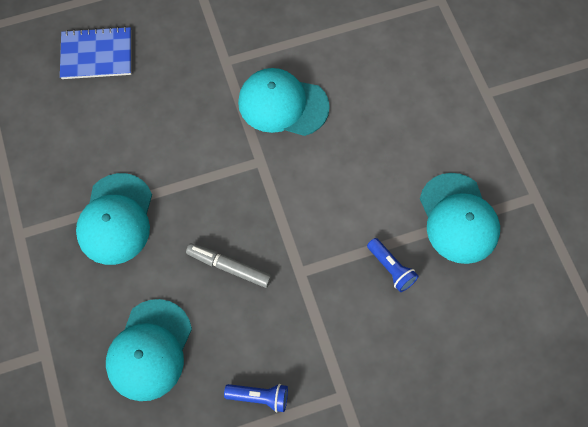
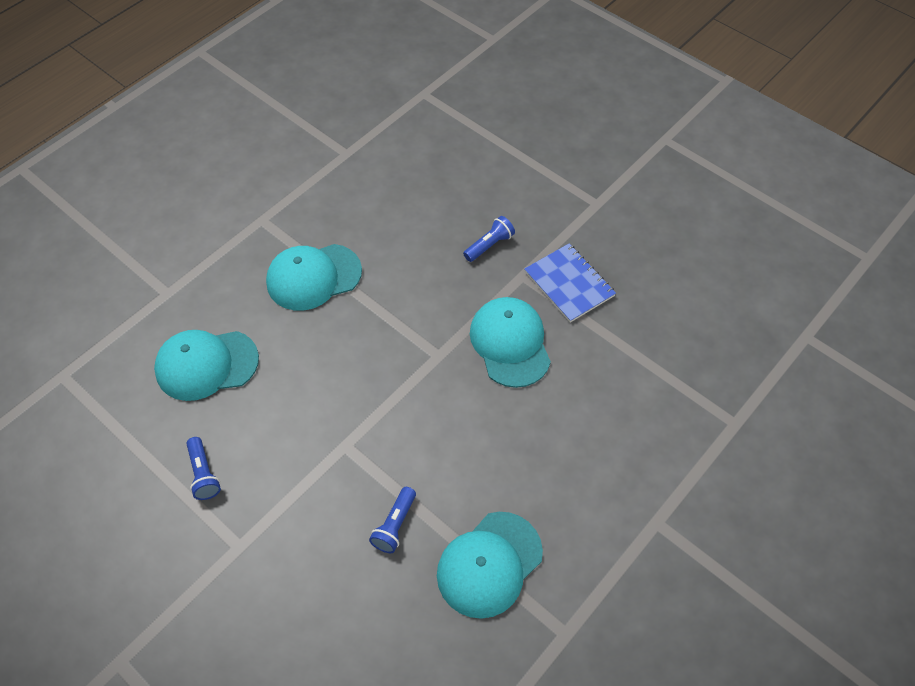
camera: 60 degrees right, 10 degrees down
(96, 54) = (460, 182): blue notebook -> blue notebook (569, 284)
(179, 68) = (489, 245): none -> blue flashlight
(229, 267) = (317, 385): grey marker -> none

